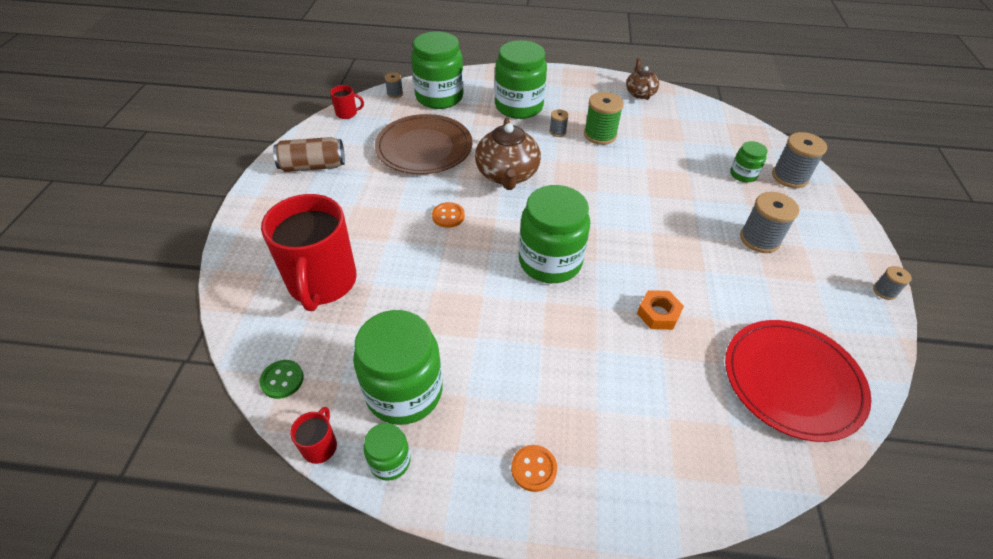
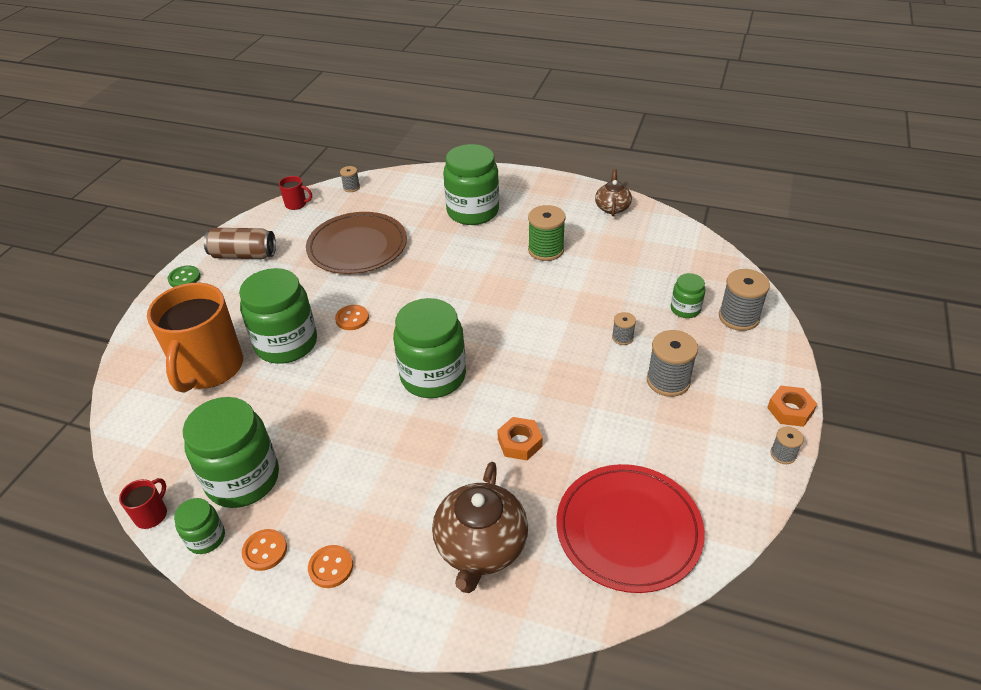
camera: 15 degrees right, 5 degrees down
(282, 380) = (141, 452): green button -> green button (184, 278)
(322, 282) = (209, 368): red mug -> orange mug
(439, 97) = (395, 194): green jar -> green jar (286, 343)
(458, 463) = (265, 551): none -> orange button
(507, 175) = (429, 283): brown teapot -> brown teapot (480, 547)
(557, 132) = (501, 242): grey spool -> grey spool (622, 337)
(870, 252) = (790, 410): none -> orange nut

